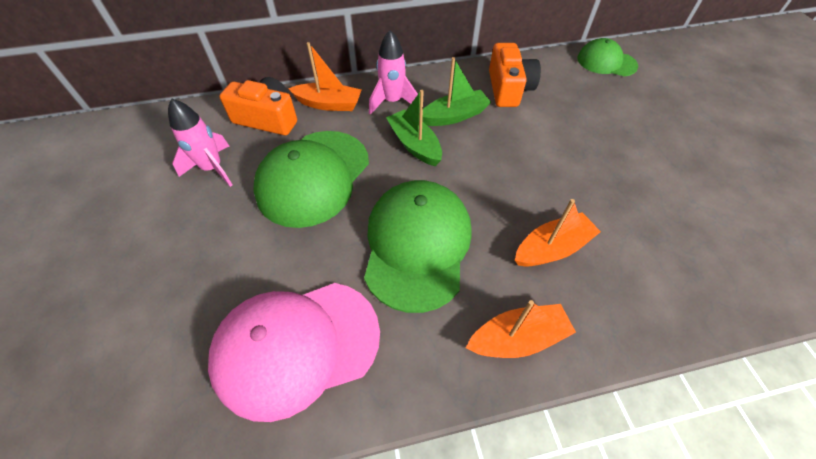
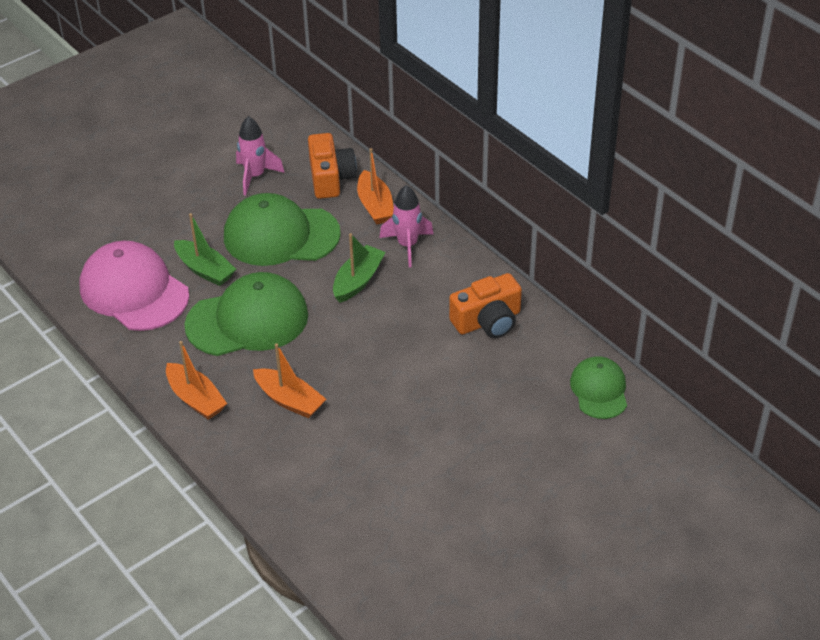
camera: 65 degrees right, 10 degrees down
(454, 116) = (416, 294): green boat -> green boat (205, 270)

